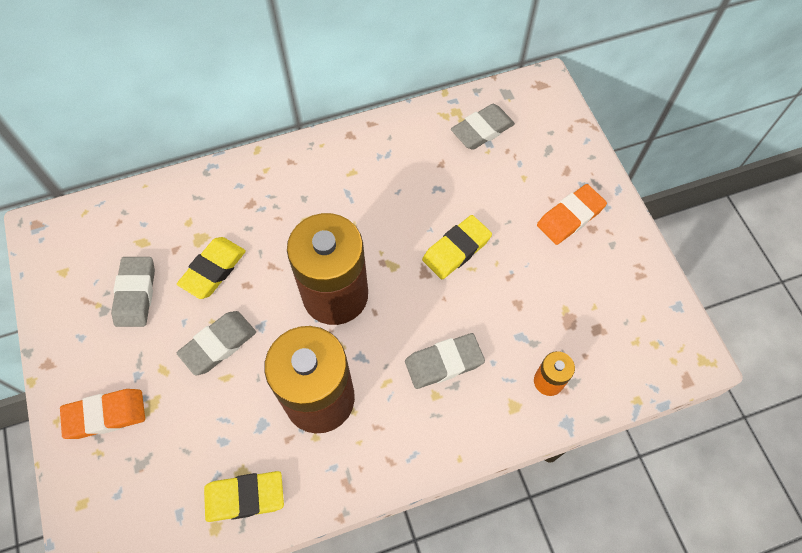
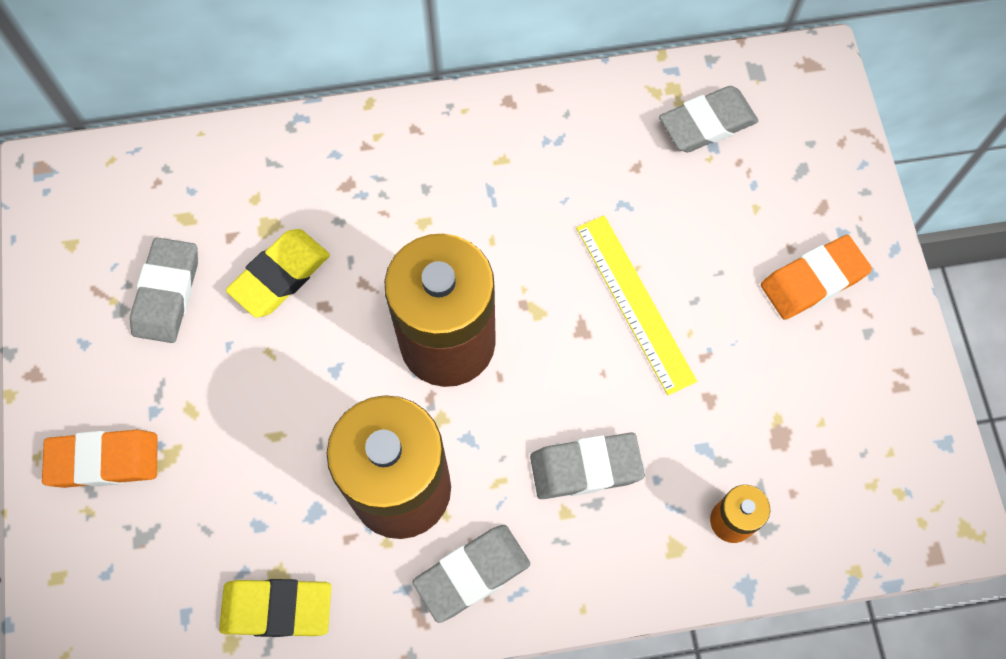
camera: 10 degrees right, 5 degrees up
(218, 344) = (272, 386): grey eraser -> grey eraser (472, 574)
(456, 250) = (634, 303): yellow eraser -> yellow ruler

